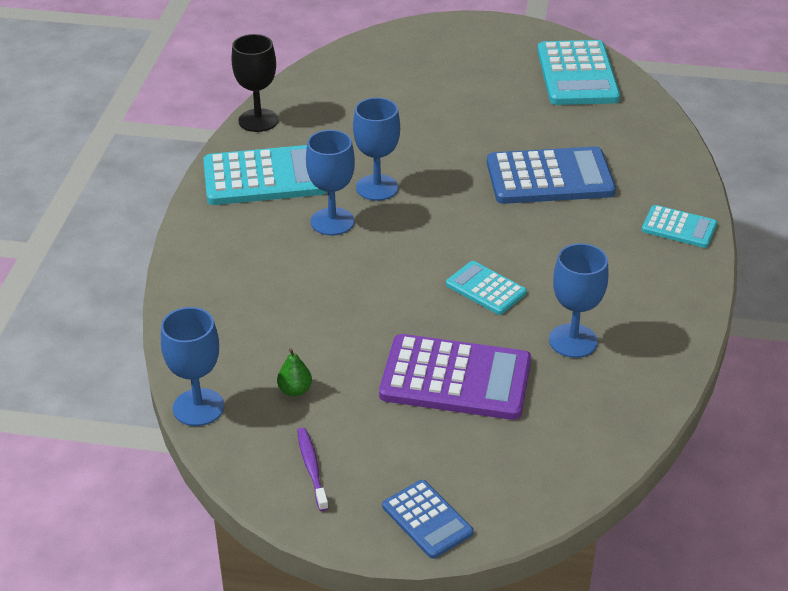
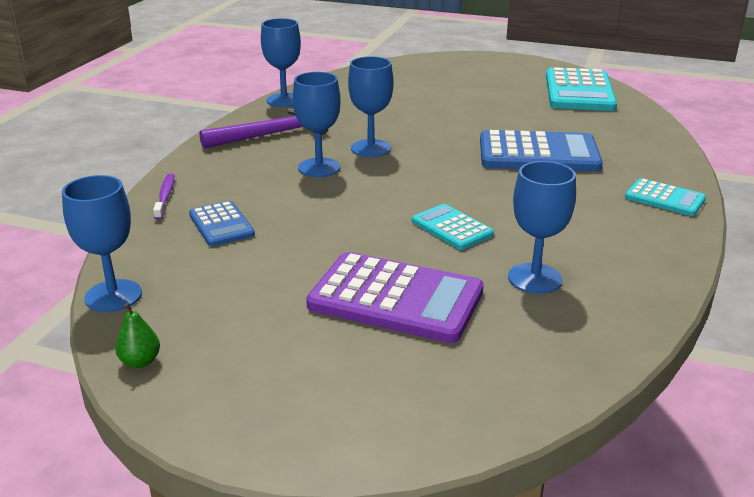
camera: 10 degrees right, 10 degrees down
(258, 120) = (284, 100): black goblet -> blue goblet
(265, 177) = (271, 134): turquoise calculator -> purple hammer
(295, 390) = (220, 291): green pear -> green pear (140, 361)
(312, 468) = (203, 364): purple toothbrush -> purple toothbrush (165, 197)
(427, 520) = (313, 433): blue calculator -> blue calculator (221, 225)

